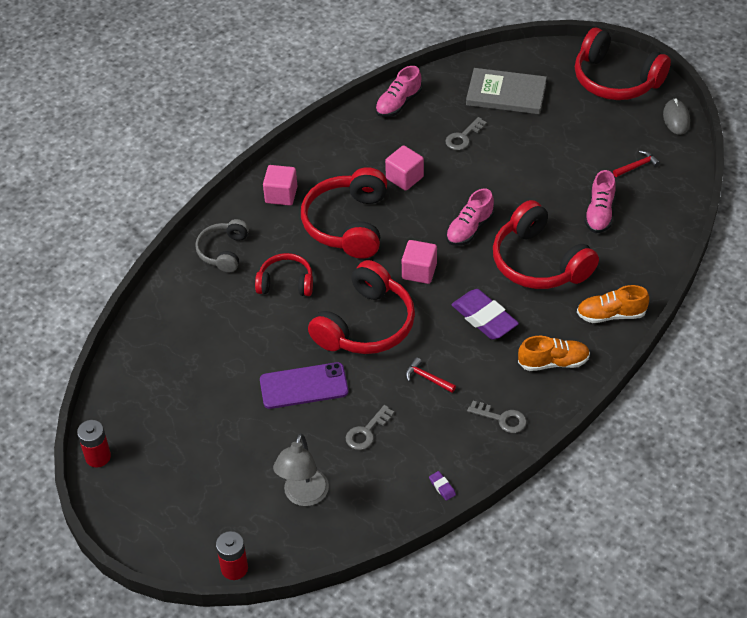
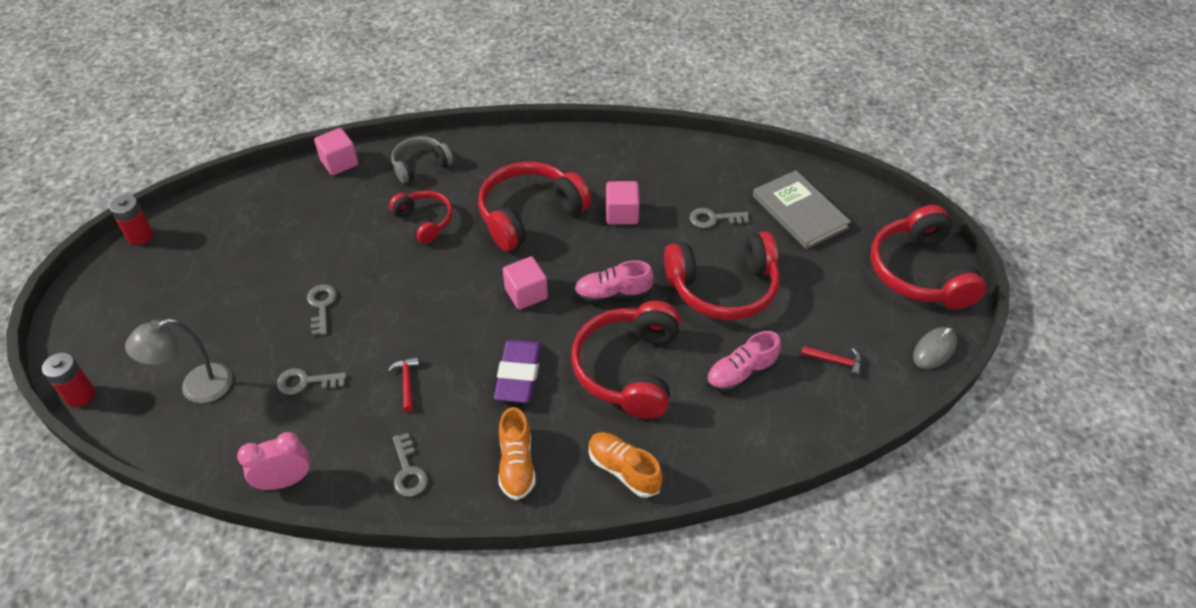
camera: 45 degrees right, 0 degrees up
(281, 195) = (516, 157): pink cube -> pink cube (339, 163)
(304, 386) = (321, 306): purple phone -> grey key
(366, 325) = (428, 300): red headphones -> red headphones (723, 288)
(398, 103) = (699, 156): pink shoe -> none
(442, 487) = (285, 481): purple eraser -> pink clock
(553, 362) = (516, 464): orange shoe -> orange shoe turned 45 degrees clockwise

